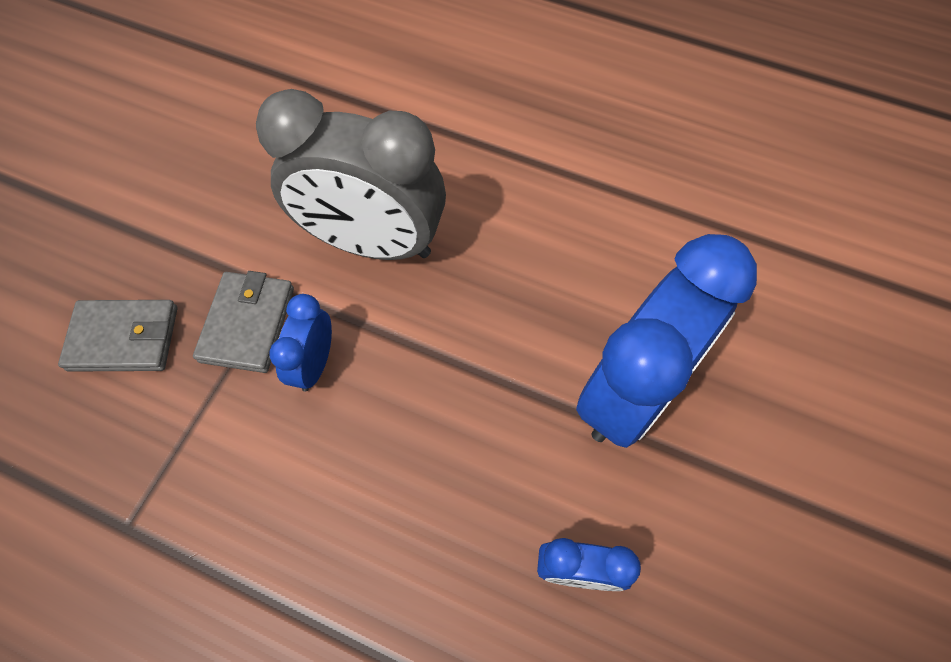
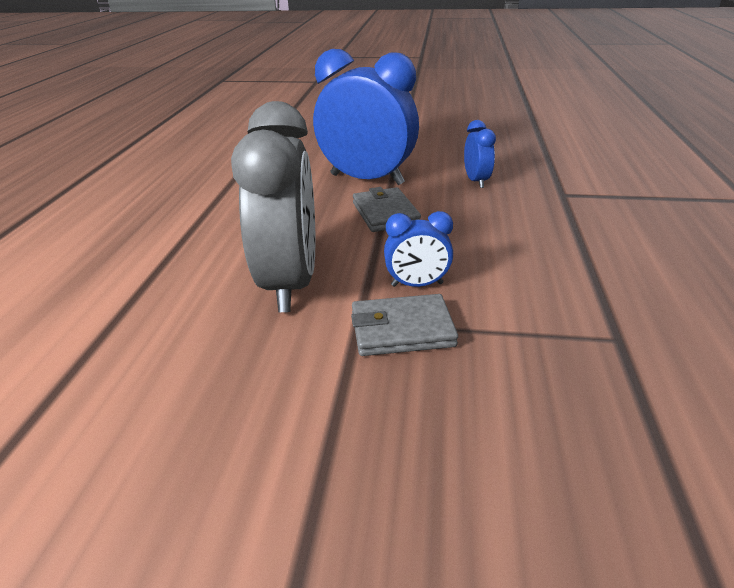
camera: 105 degrees left, 30 degrees down
(124, 338) = (466, 412): grey wallet -> grey wallet (385, 213)

